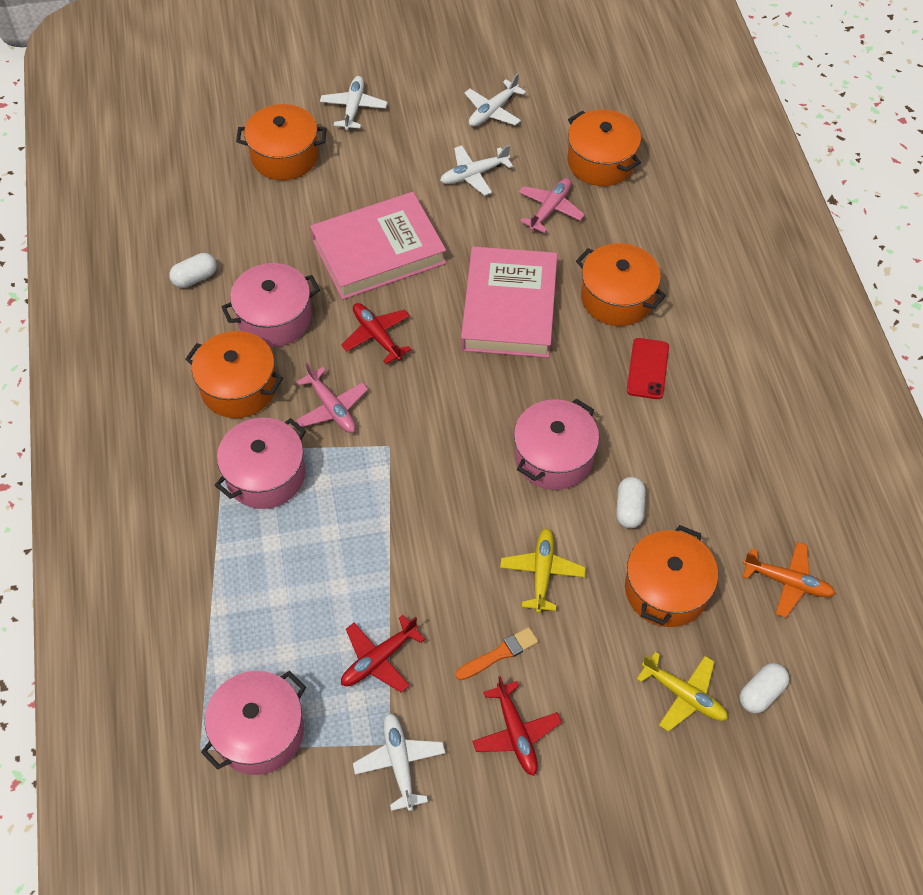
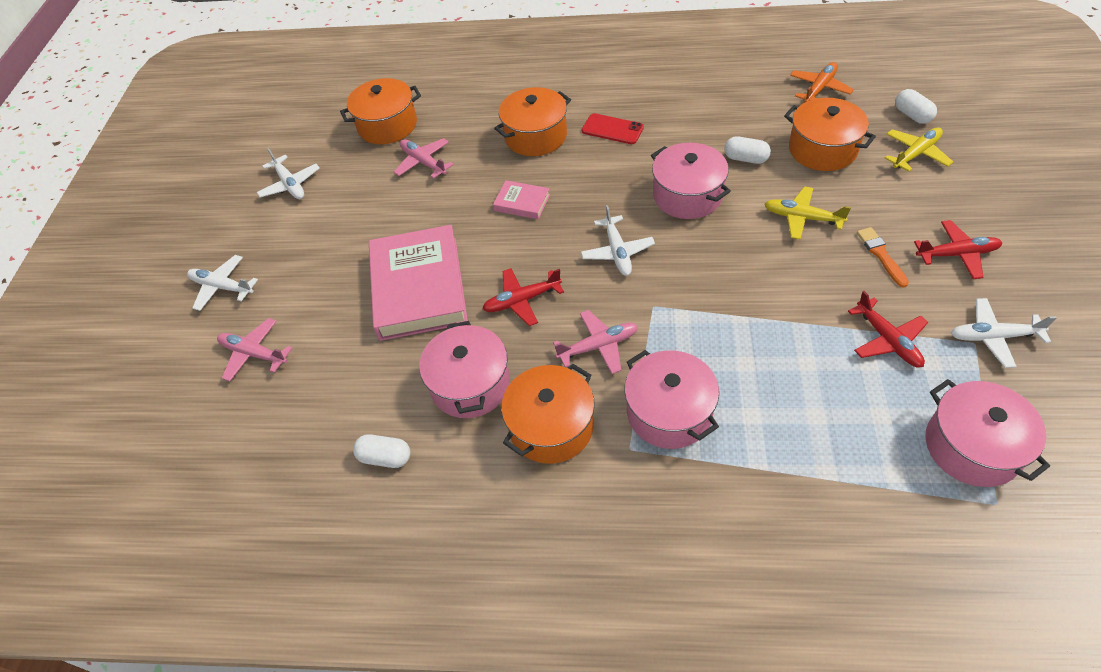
camera: 70 degrees left, 5 degrees down
(195, 278) = (385, 457): white capsule -> white capsule turned 60 degrees counterclockwise
(285, 156) = (254, 353): orange pot -> pink plane
(473, 175) = (359, 207): white plane -> white plane (617, 252)
(509, 308) = (522, 203): pink book -> pink book, size x0.45

